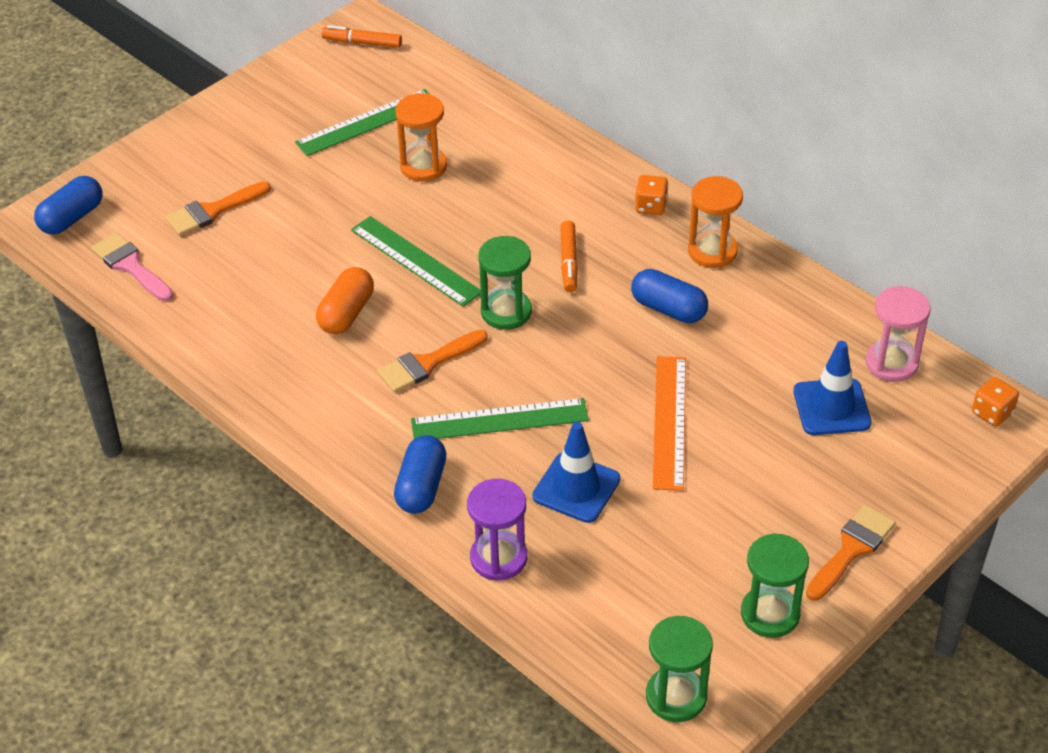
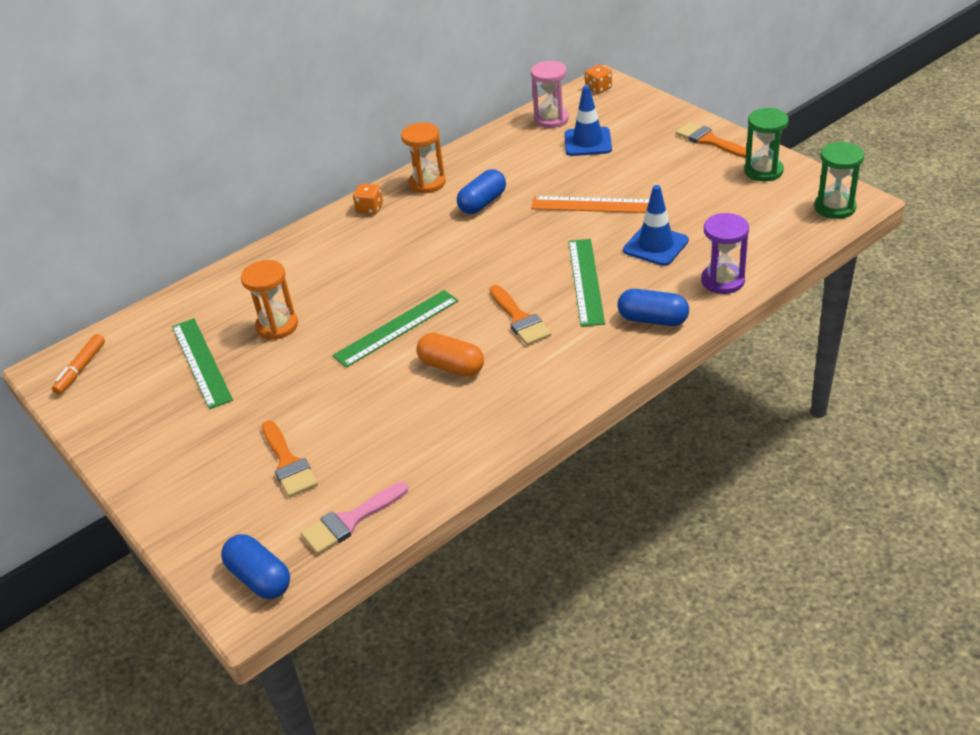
camera: 80 degrees left, 5 degrees down
(506, 312) = (469, 278): green hourglass -> none
(569, 261) = (420, 247): orange marker -> none

